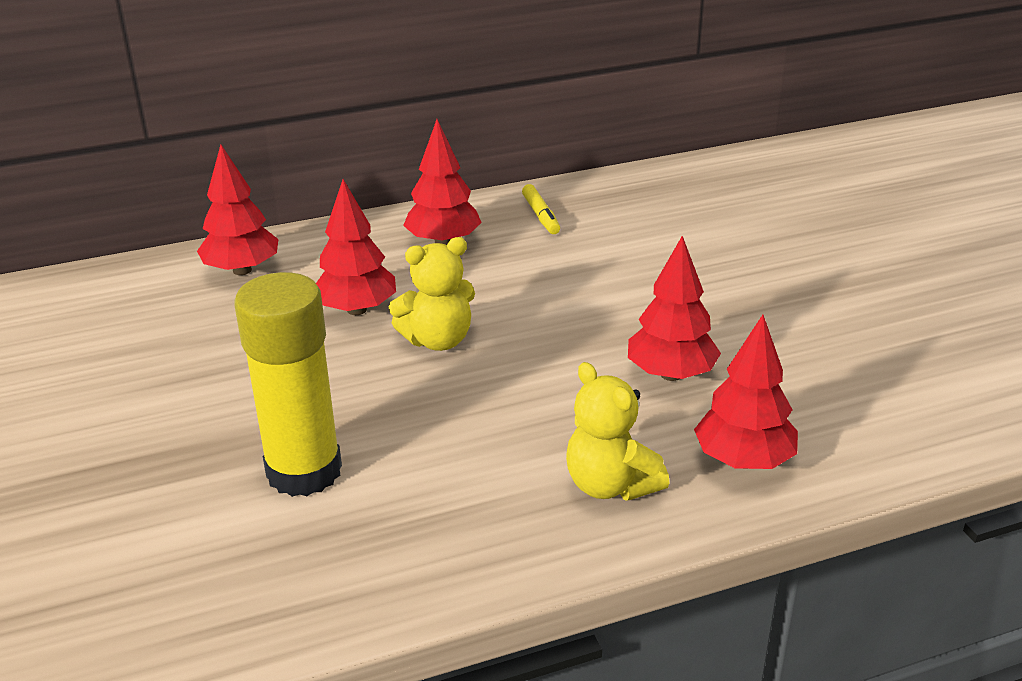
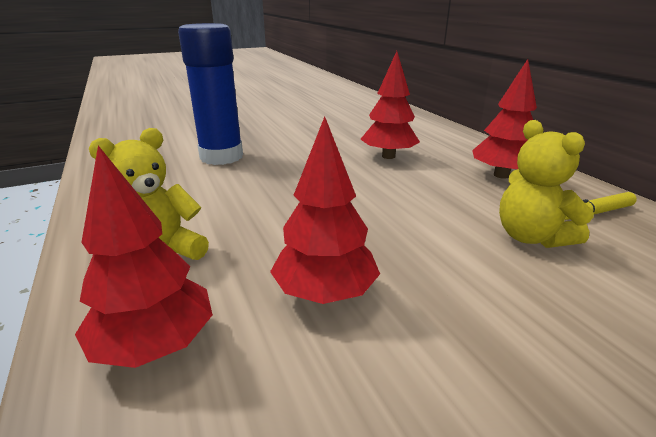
camera: 85 degrees right, 5 degrees down
(242, 270) = (418, 128): red tree -> none
(304, 471) = (221, 157): yellow glue stick -> blue glue stick
(438, 340) = (359, 181): yellow teddy bear -> yellow teddy bear (531, 237)

